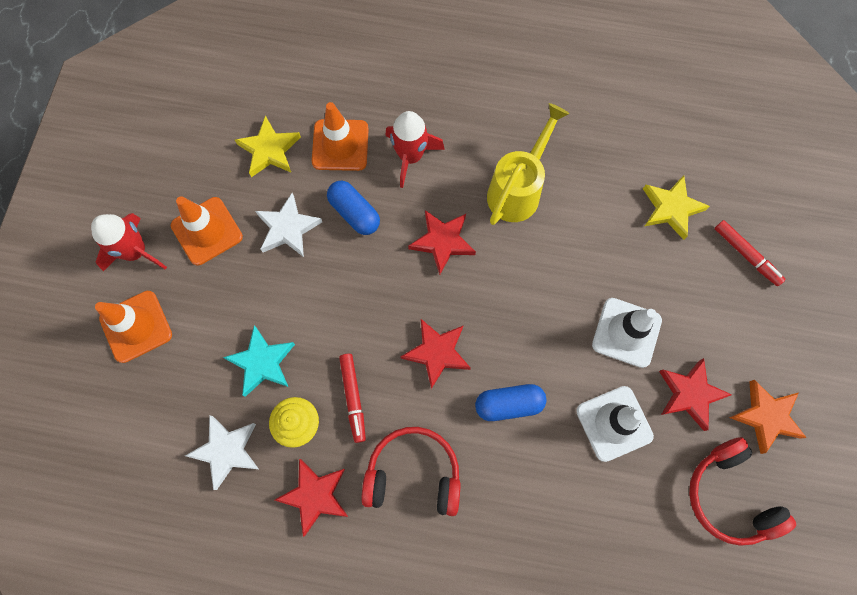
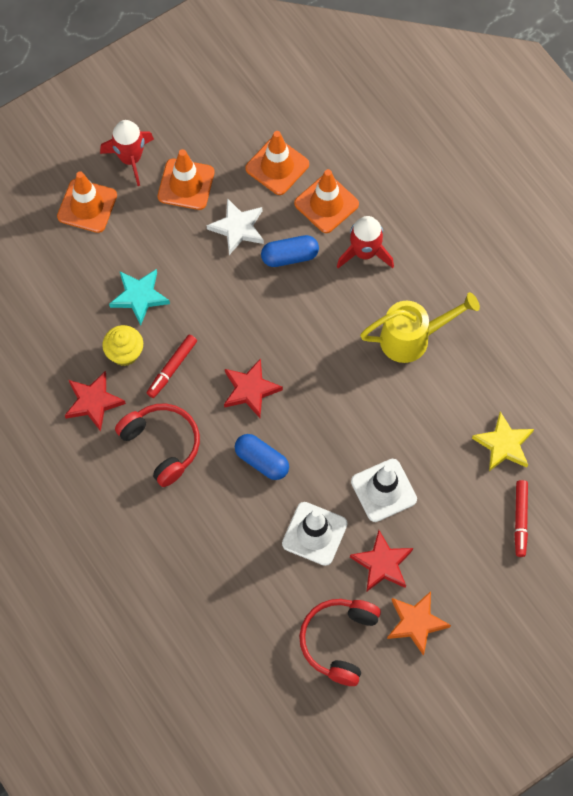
camera: 45 degrees right, 5 degrees down
(226, 451) = (68, 329): white star -> none
(269, 150) = (277, 166): yellow star -> orange traffic cone
(354, 213) = (290, 256): blue capsule -> blue capsule turned 75 degrees clockwise
(442, 241) = (327, 326): red star -> none

